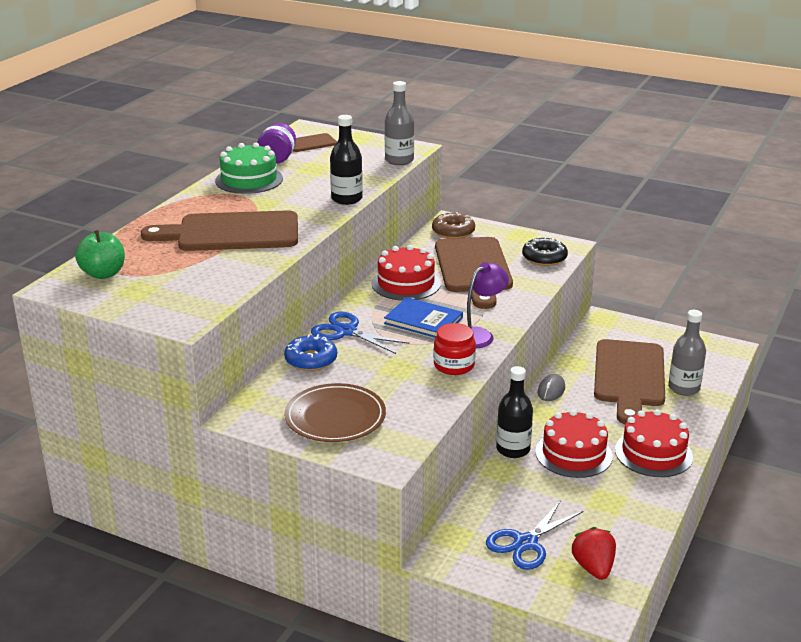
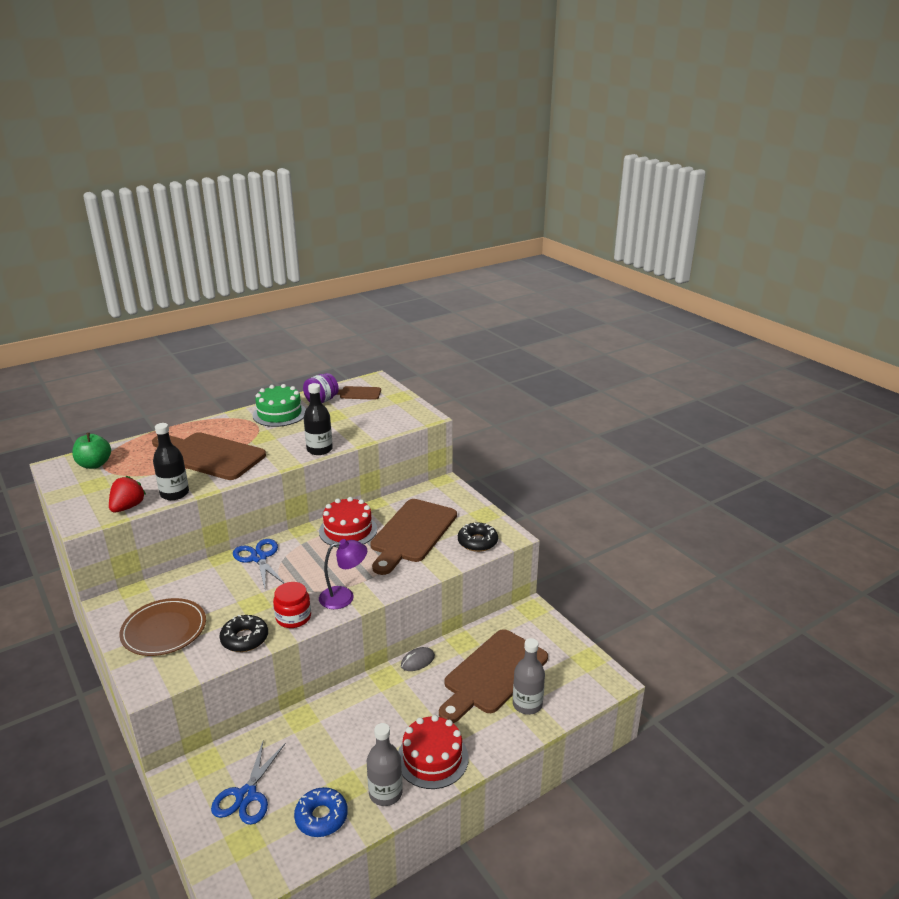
camera: 30 degrees right, 0 degrees up
(311, 360) = (208, 573): blue donut -> blue donut (321, 817)
(399, 160) = (401, 425): grey bottle -> grey bottle (385, 793)
(423, 321) = (320, 568): blue book -> none
(430, 396) = (244, 639): none -> black donut
(453, 232) = (437, 494): brown donut -> none
(513, 449) = (330, 704): black bottle -> black bottle (174, 493)
(526, 543) = (246, 795): blue scissors -> blue scissors turned 60 degrees counterclockwise
(573, 454) = (370, 729): red cake -> none
(593, 568) = (268, 846): red strawberry -> red strawberry (128, 507)

